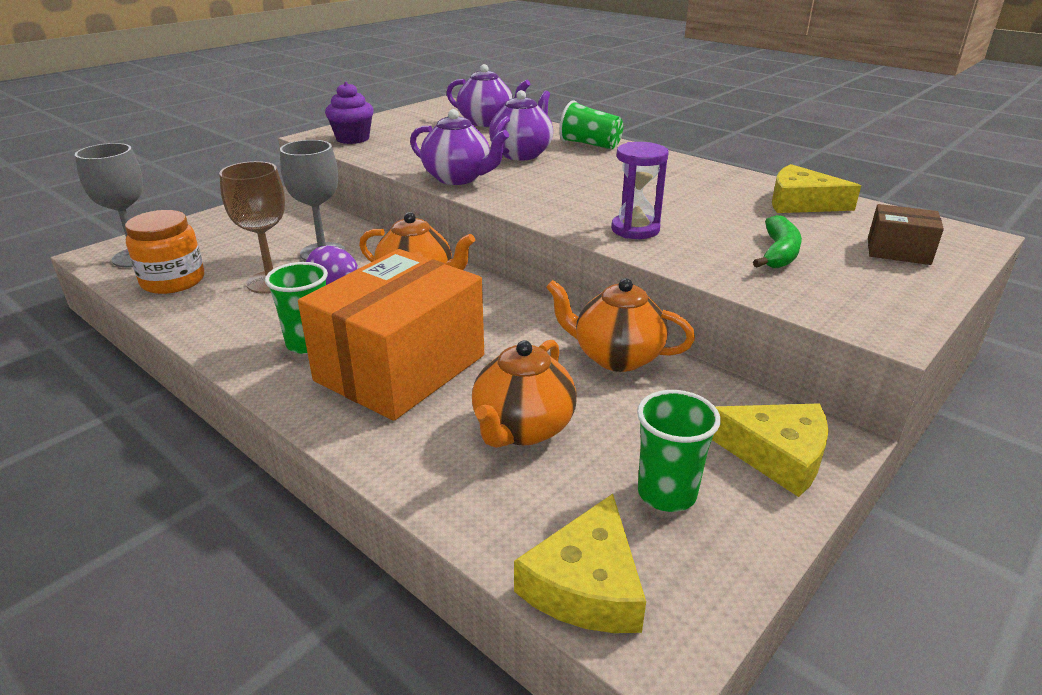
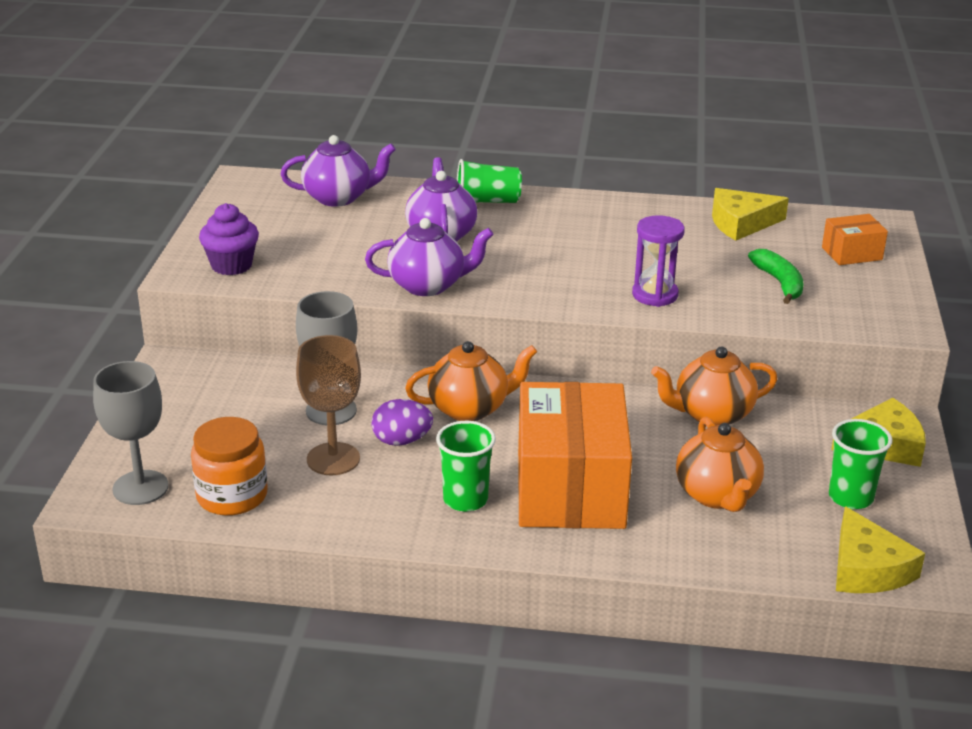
camera: 35 degrees left, 0 degrees up
(898, 251) = (851, 253): brown box -> orange box

